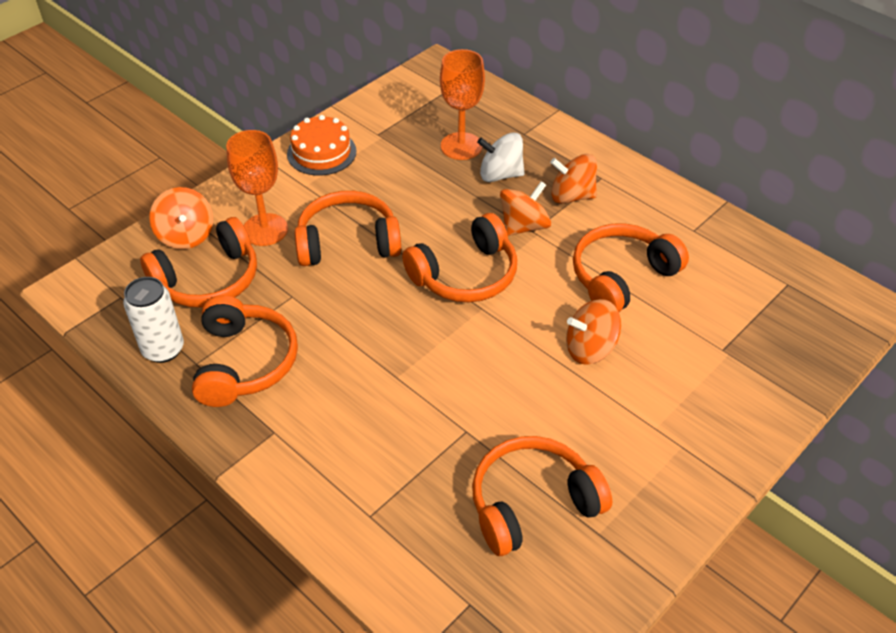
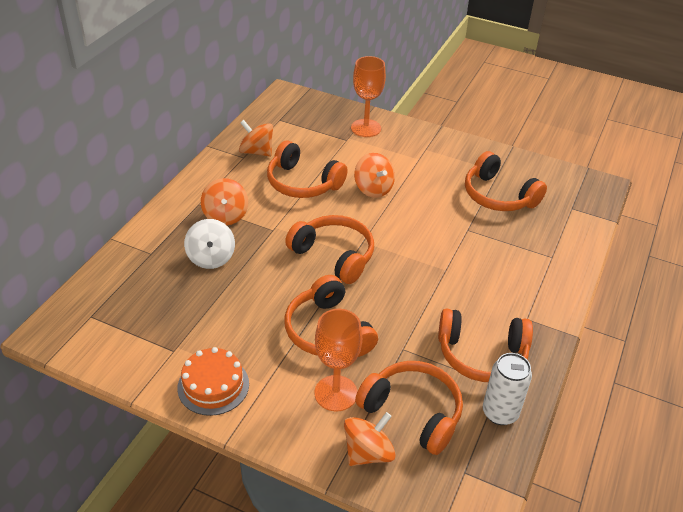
camera: 110 degrees left, 5 degrees down
(245, 362) = (481, 355): orange headphones -> orange headphones turned 150 degrees counterclockwise
(461, 146) = (178, 288): orange goblet -> orange goblet (366, 128)
(524, 226) = (269, 235): orange spinning top -> orange spinning top (256, 152)

